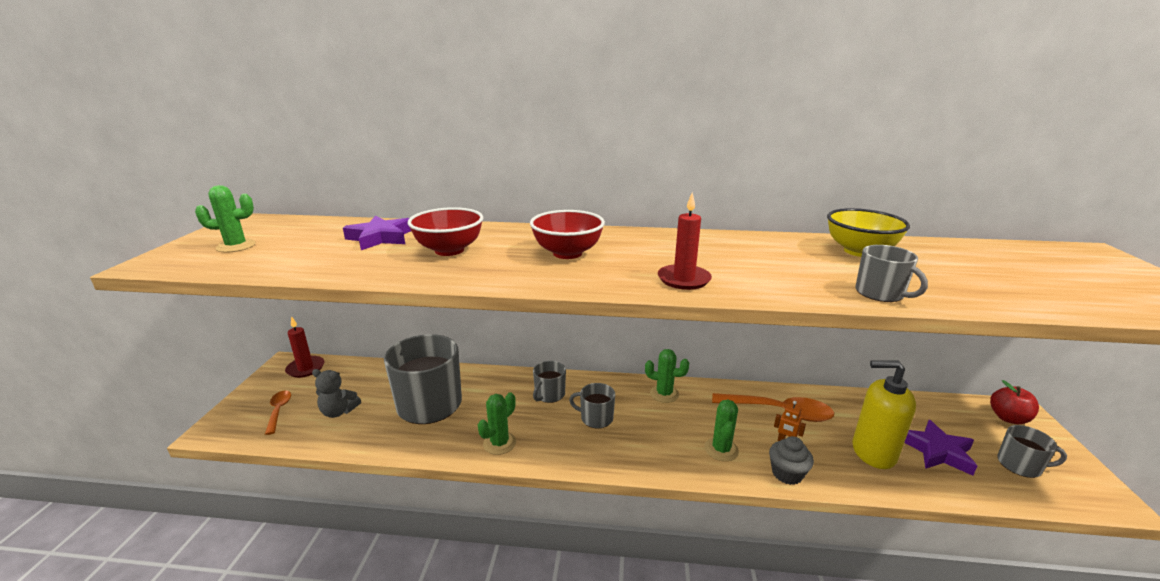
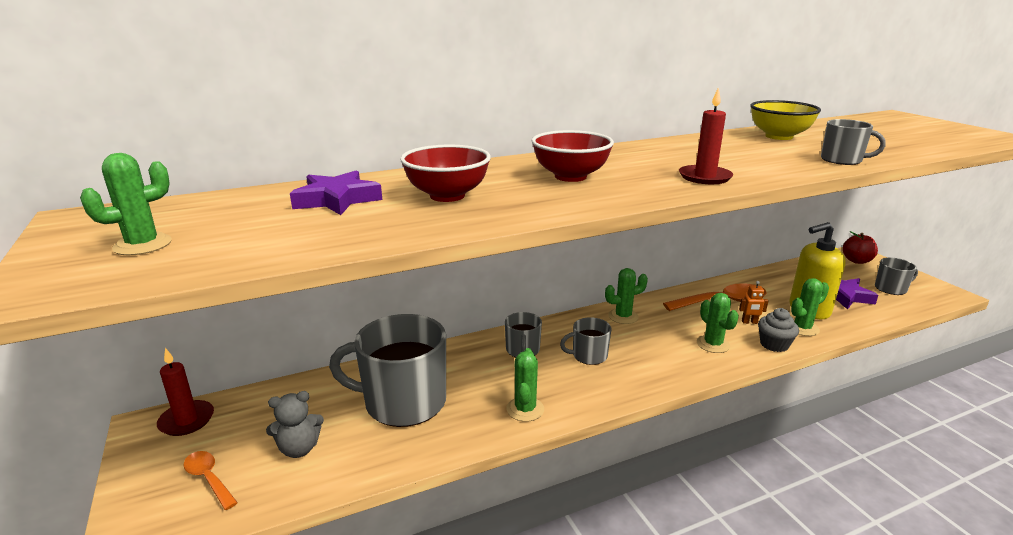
camera: 30 degrees left, 0 degrees up
(841, 469) = (802, 328): none -> green cactus

